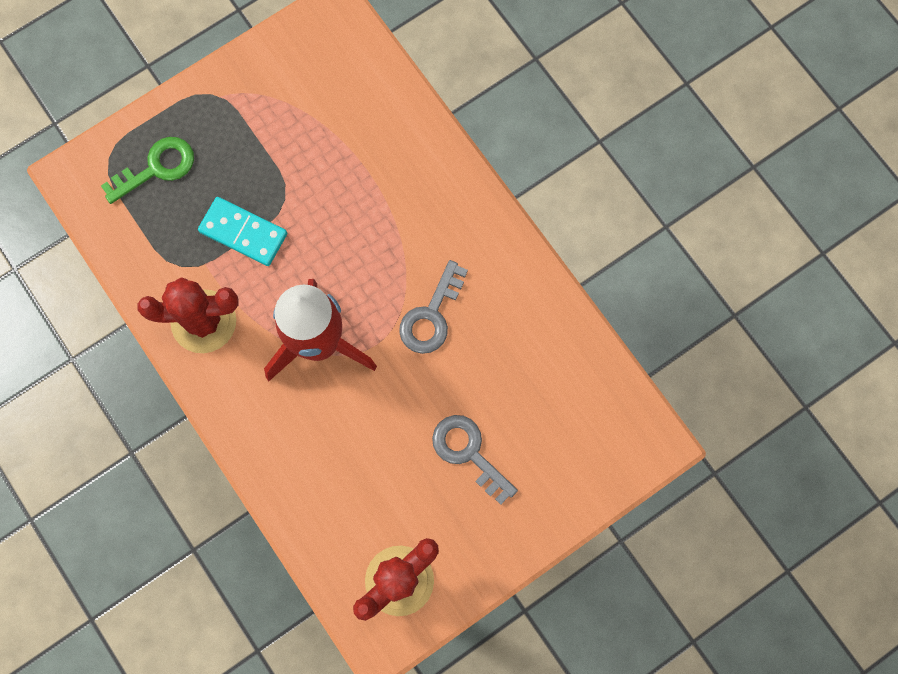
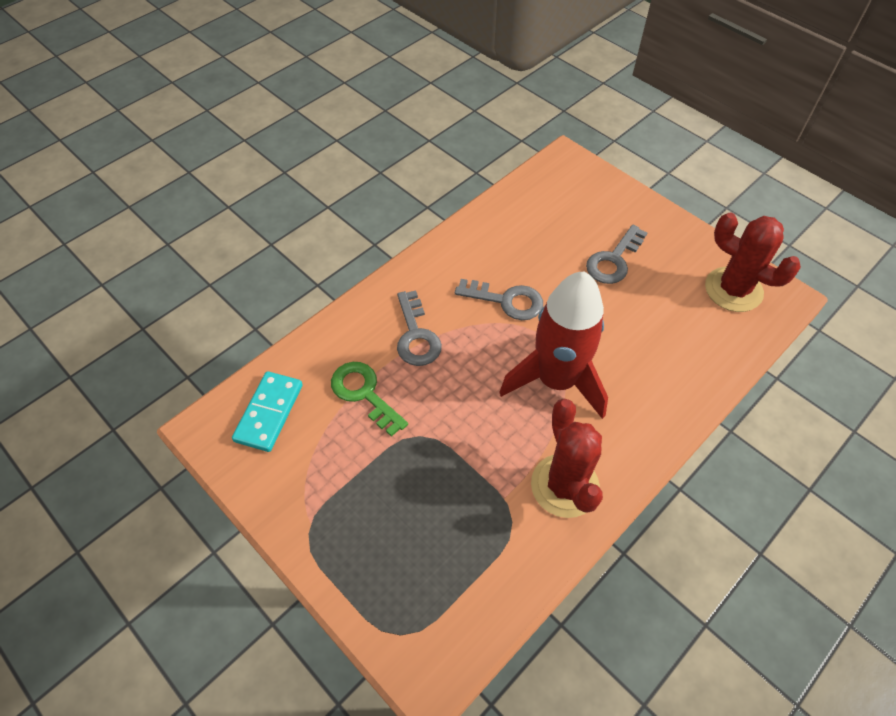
camera: 100 degrees left, 20 degrees down
(157, 168) = (404, 573): green key -> green key (364, 393)
(243, 233) = (462, 467): turquoise domino -> turquoise domino (269, 413)
(402, 213) = (416, 336): none -> grey key

